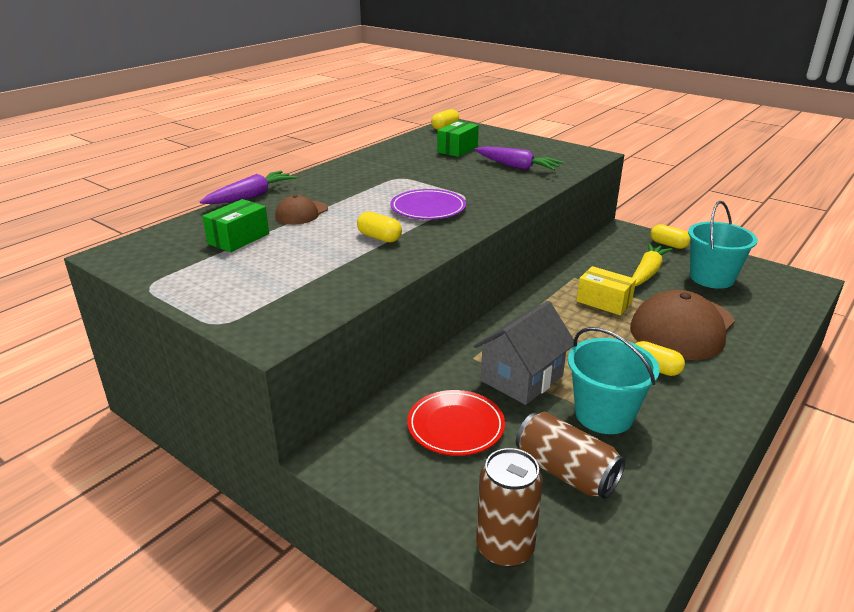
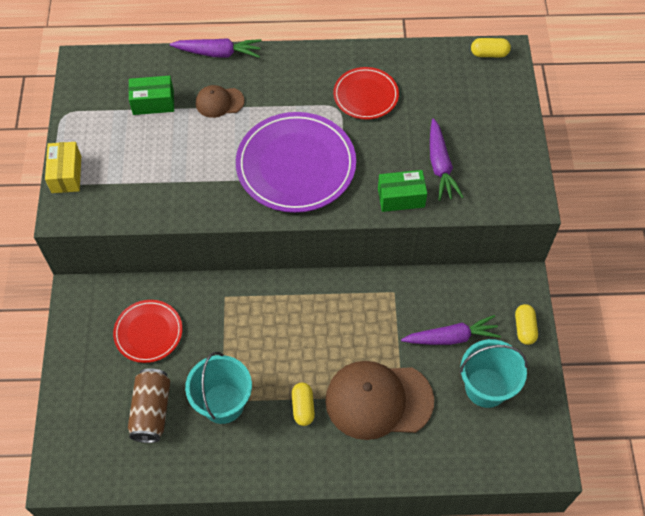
camera: 50 degrees right, 30 degrees up
(379, 238) = (222, 173): yellow capsule -> none
(407, 166) = (366, 95): none -> red plate
(428, 208) = (296, 165): purple plate -> purple plate, size x1.75
(457, 149) = (440, 100): green box -> green box (401, 197)
(505, 548) = (72, 415): brown can -> none
(522, 378) = (225, 337): grey house -> none
(604, 302) = (371, 332): yellow box -> yellow box (66, 174)
(647, 272) = (451, 337): yellow carrot -> purple carrot

